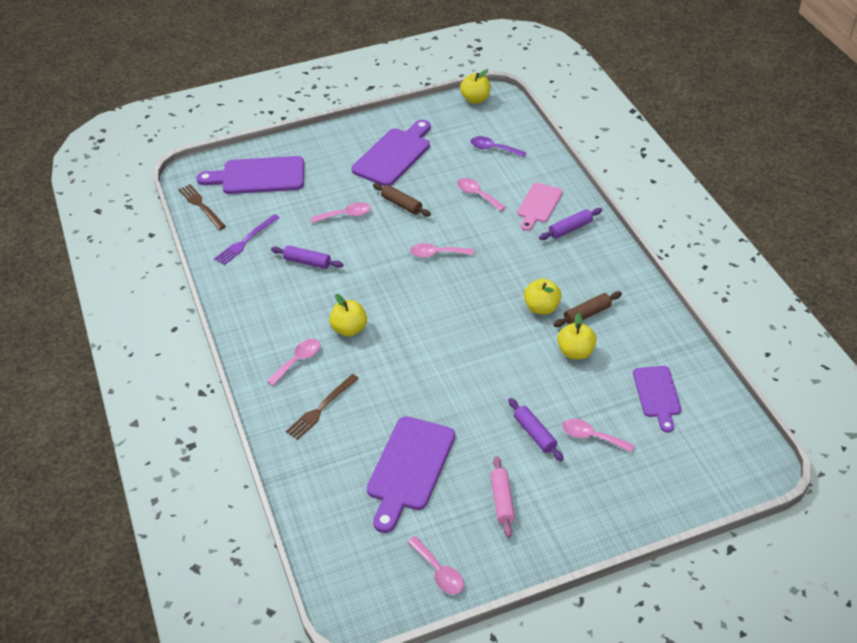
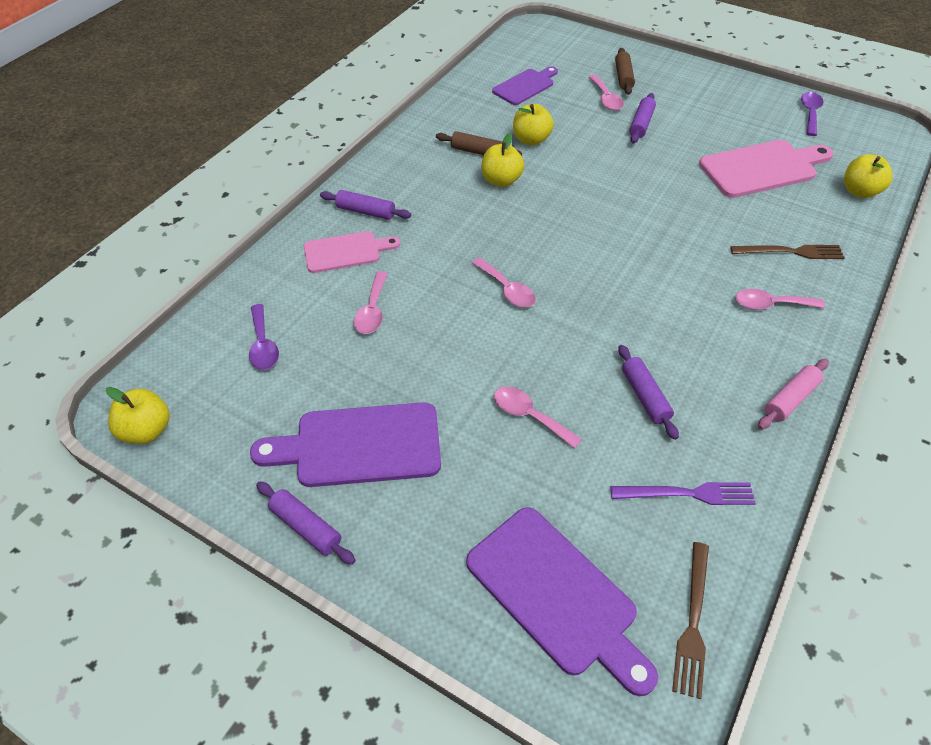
camera: 130 degrees left, 5 degrees up
(349, 329) = (686, 292): yellow apple -> yellow apple (859, 191)
(371, 125) = (306, 527): none -> purple rolling pin
(401, 204) = (455, 371): brown rolling pin -> brown rolling pin (623, 77)
(409, 468) = (762, 168): purple cutting board -> pink cutting board
(439, 572) = (810, 113): pink spoon -> purple spoon
(502, 500) = (718, 113): pink rolling pin -> pink rolling pin (790, 399)

